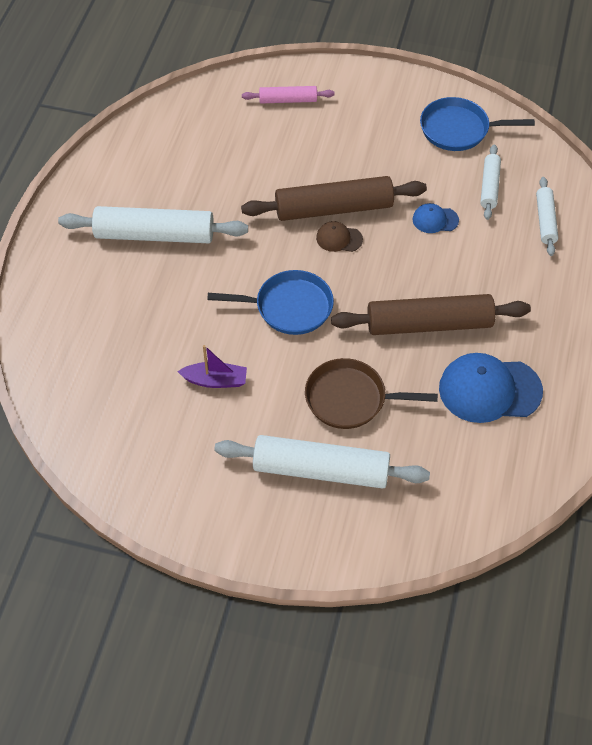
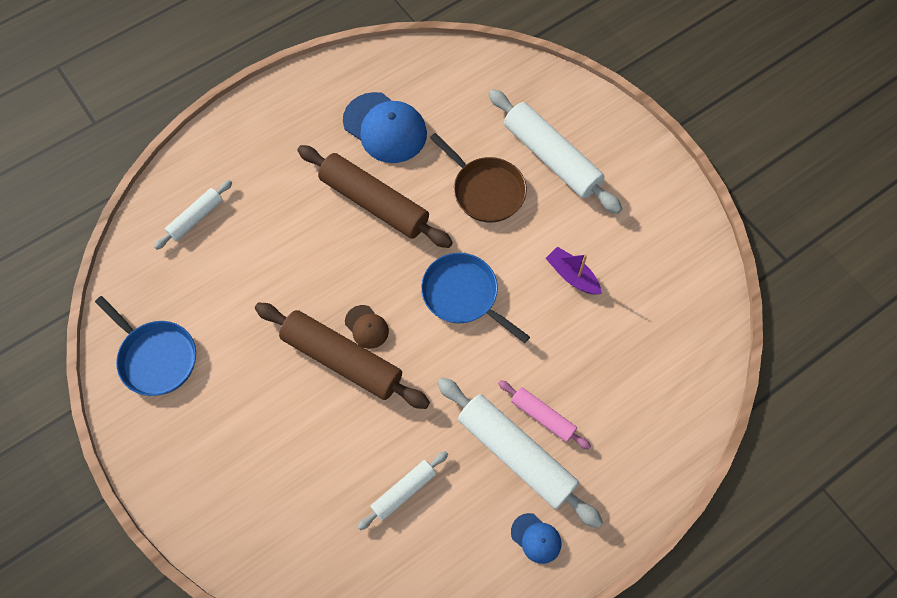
camera: 140 degrees left, 10 degrees up
(288, 100) = (262, 521): pink rolling pin -> pink rolling pin (543, 416)
(435, 220) = (275, 284): blue cap -> blue cap (536, 538)
(489, 186) = (199, 281): white rolling pin -> white rolling pin (404, 491)

